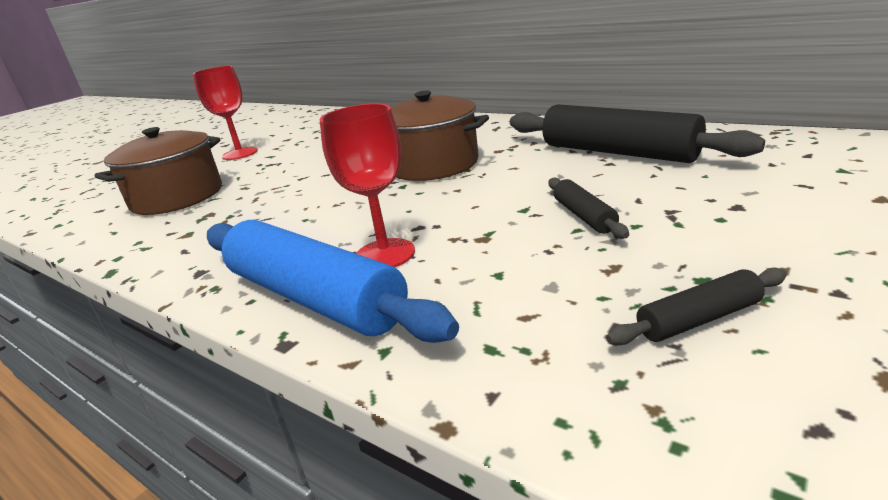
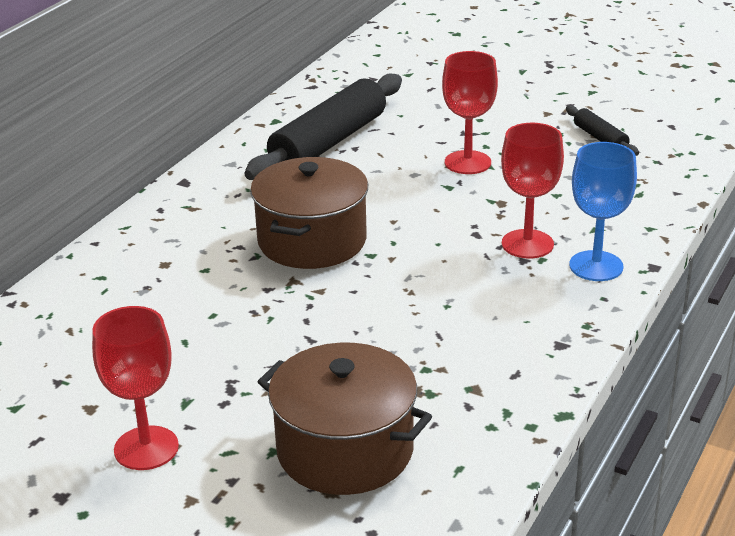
camera: 100 degrees left, 5 degrees up
(315, 297) = (596, 266): blue rolling pin -> blue goblet
(584, 216) = (467, 162): black rolling pin -> red goblet

